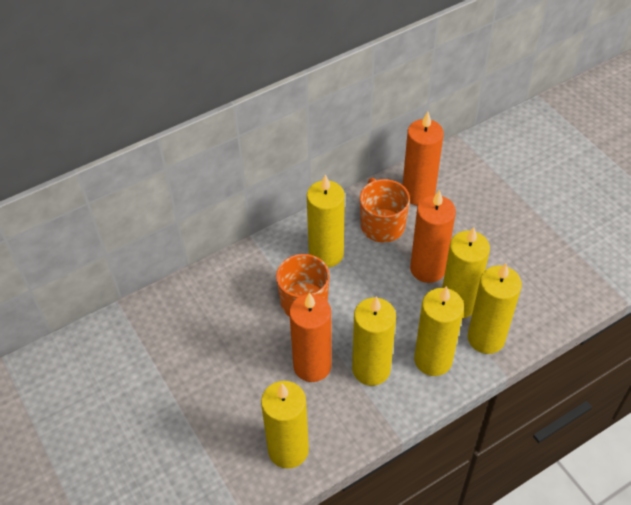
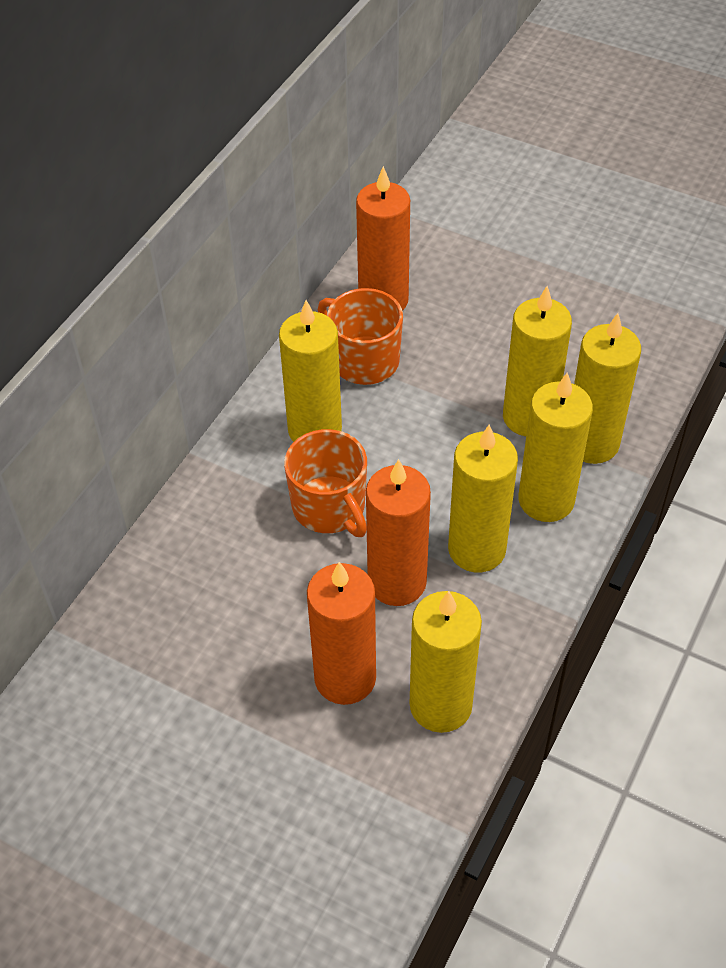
camera: 30 degrees left, 0 degrees up
(427, 269) = (461, 390): orange candle -> orange candle (345, 678)

